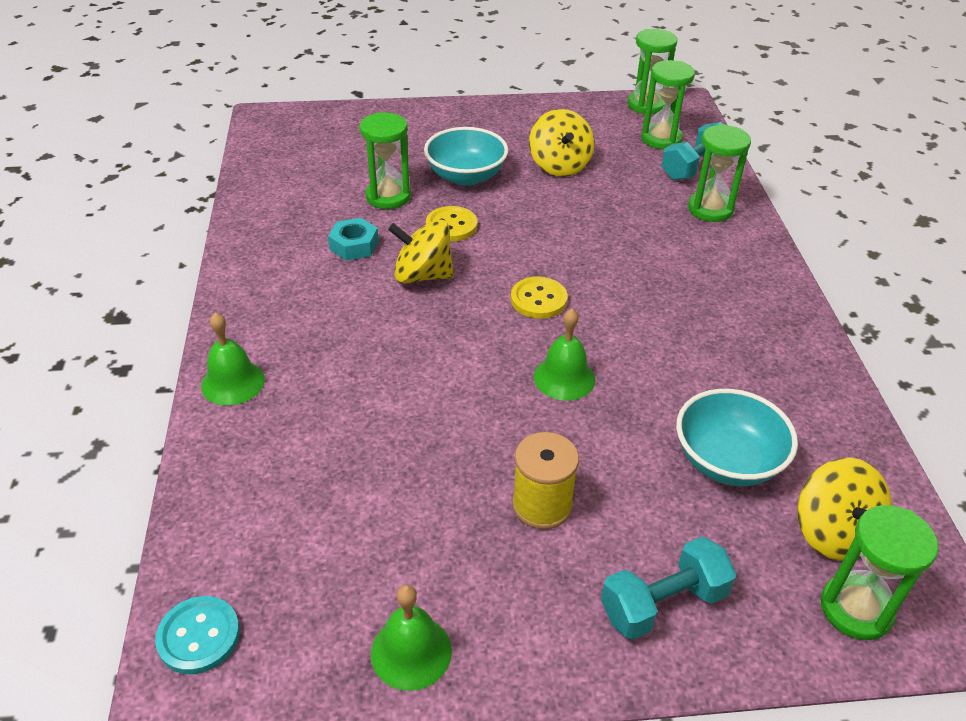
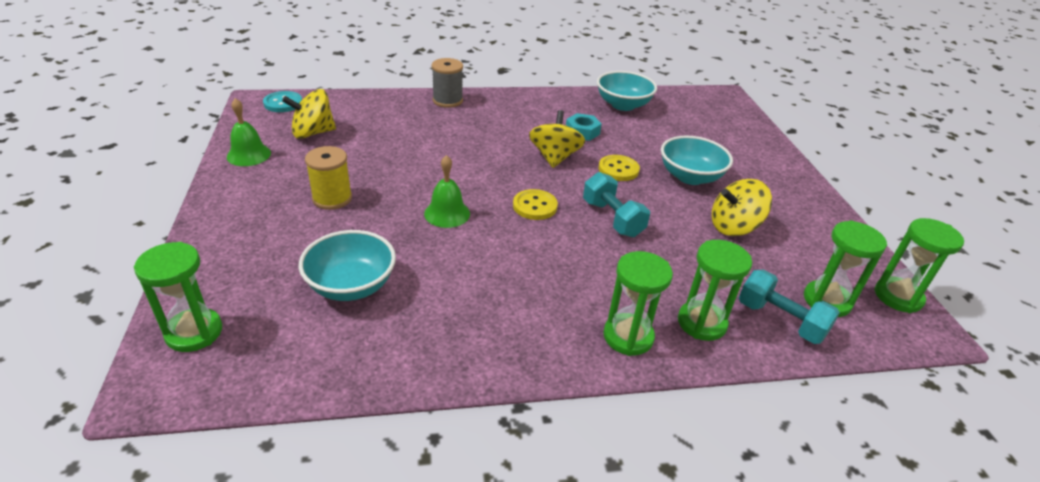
camera: 85 degrees right, 5 degrees down
(233, 382) = (447, 100): green bell -> grey spool
(279, 202) = (623, 105): none -> turquoise bowl
(388, 197) = (646, 143): green hourglass -> green hourglass (628, 336)
(663, 603) = (240, 240): turquoise dumbbell -> turquoise dumbbell (612, 218)
(833, 532) = (265, 334): yellow spinning top -> yellow spinning top (313, 133)

